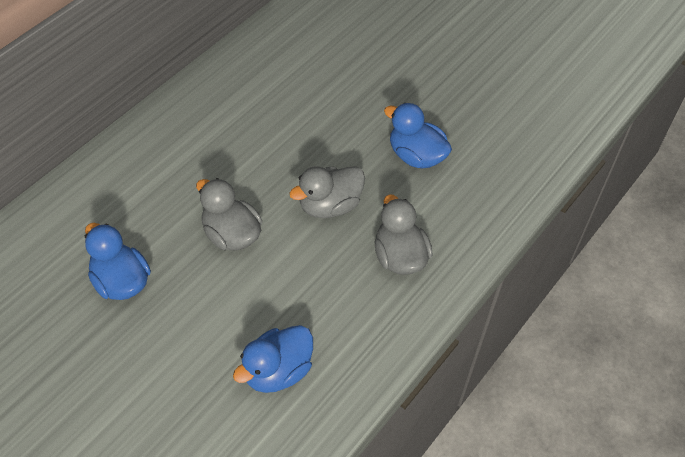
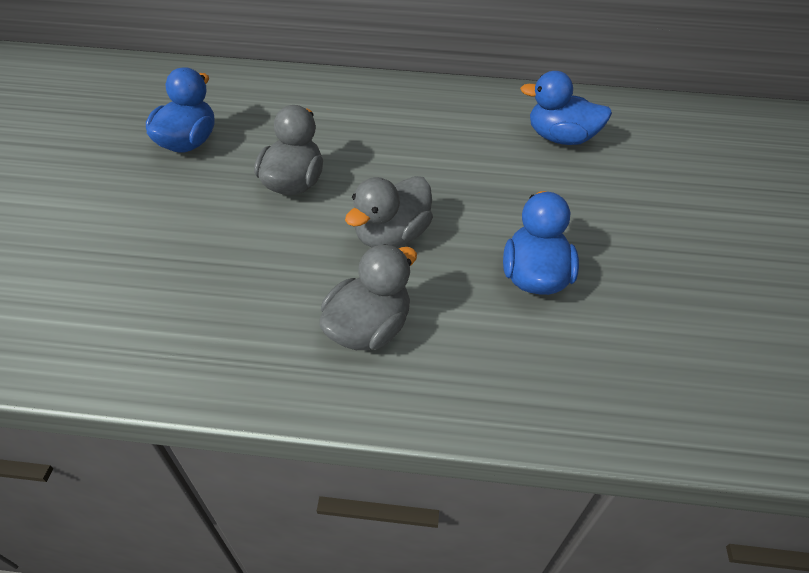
camera: 60 degrees right, 5 degrees down
(277, 372) = (136, 291): blue duck -> blue duck (560, 138)
(329, 206) = (391, 235): grey duck -> grey duck turned 75 degrees counterclockwise

